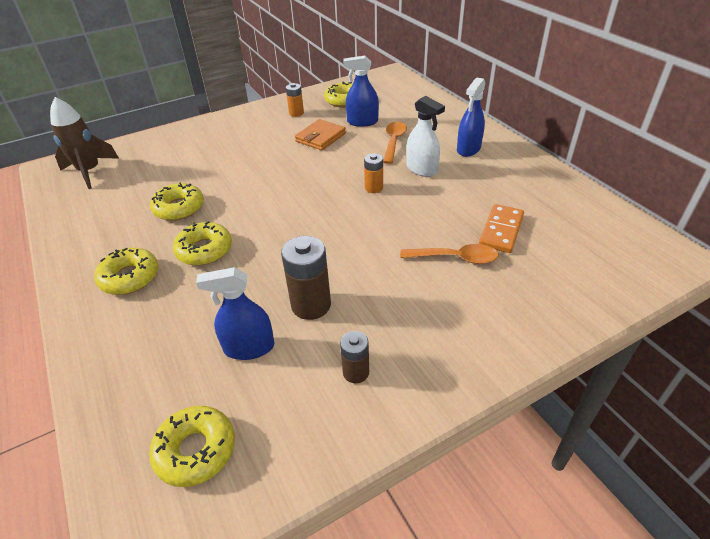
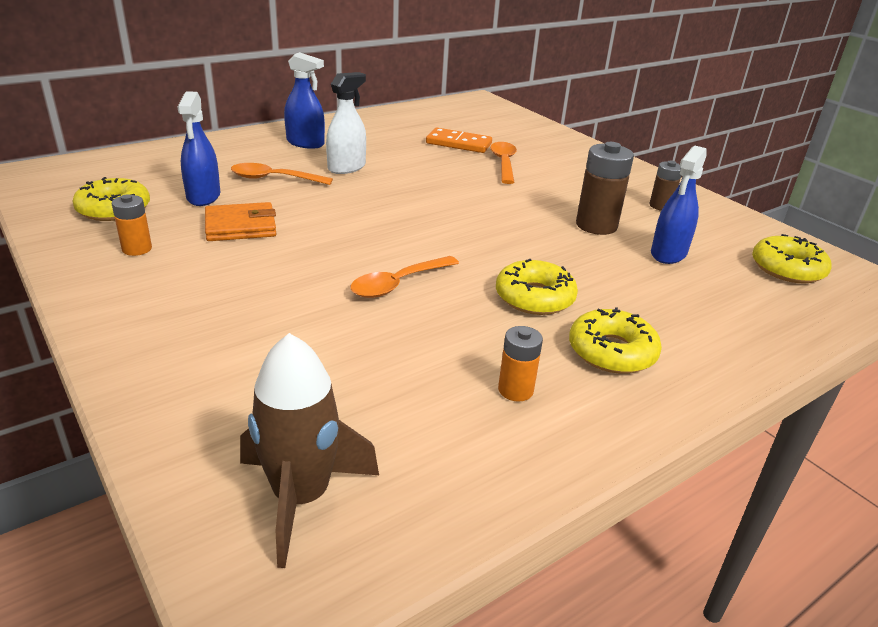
camera: 100 degrees left, 10 degrees down
(179, 208) = (440, 335): yellow donut -> none
(238, 194) = (398, 284): none -> orange spoon
(249, 347) = (668, 253): blue spray bottle -> blue spray bottle turned 45 degrees clockwise
(320, 137) = (241, 226): orange wallet -> orange wallet turned 45 degrees counterclockwise
(374, 188) = (386, 193): orange battery -> orange battery (515, 390)

